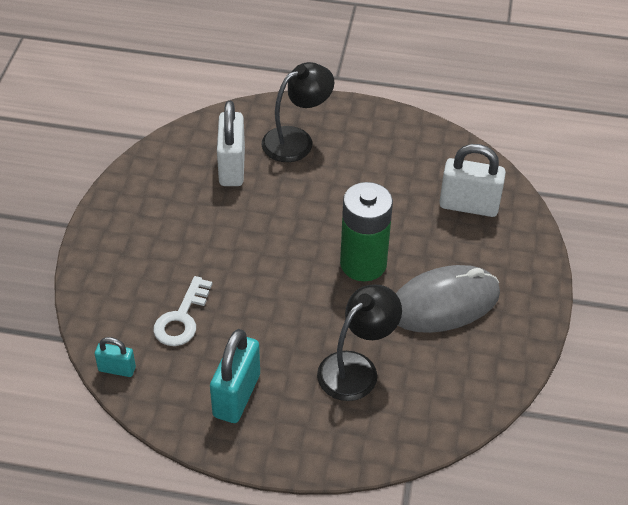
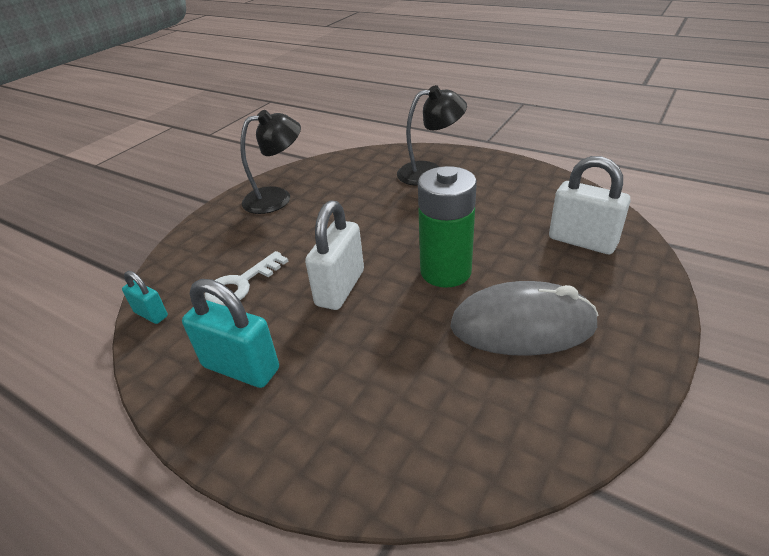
camera: 25 degrees right, 10 degrees down
(232, 167) = (364, 182): white padlock -> white padlock (340, 288)
(237, 395) = (241, 368): turquoise padlock -> turquoise padlock turned 75 degrees clockwise
(356, 368) = (387, 371): black lamp -> black lamp (277, 198)

